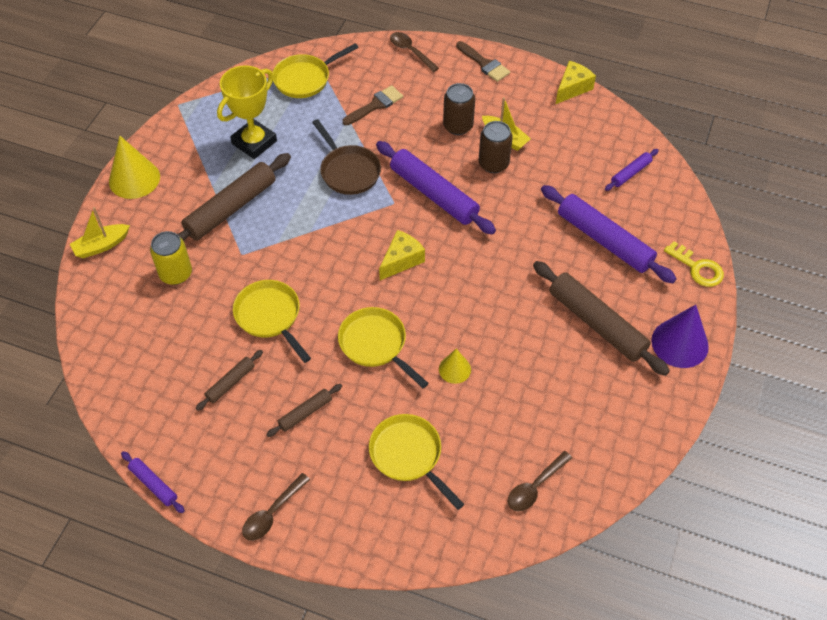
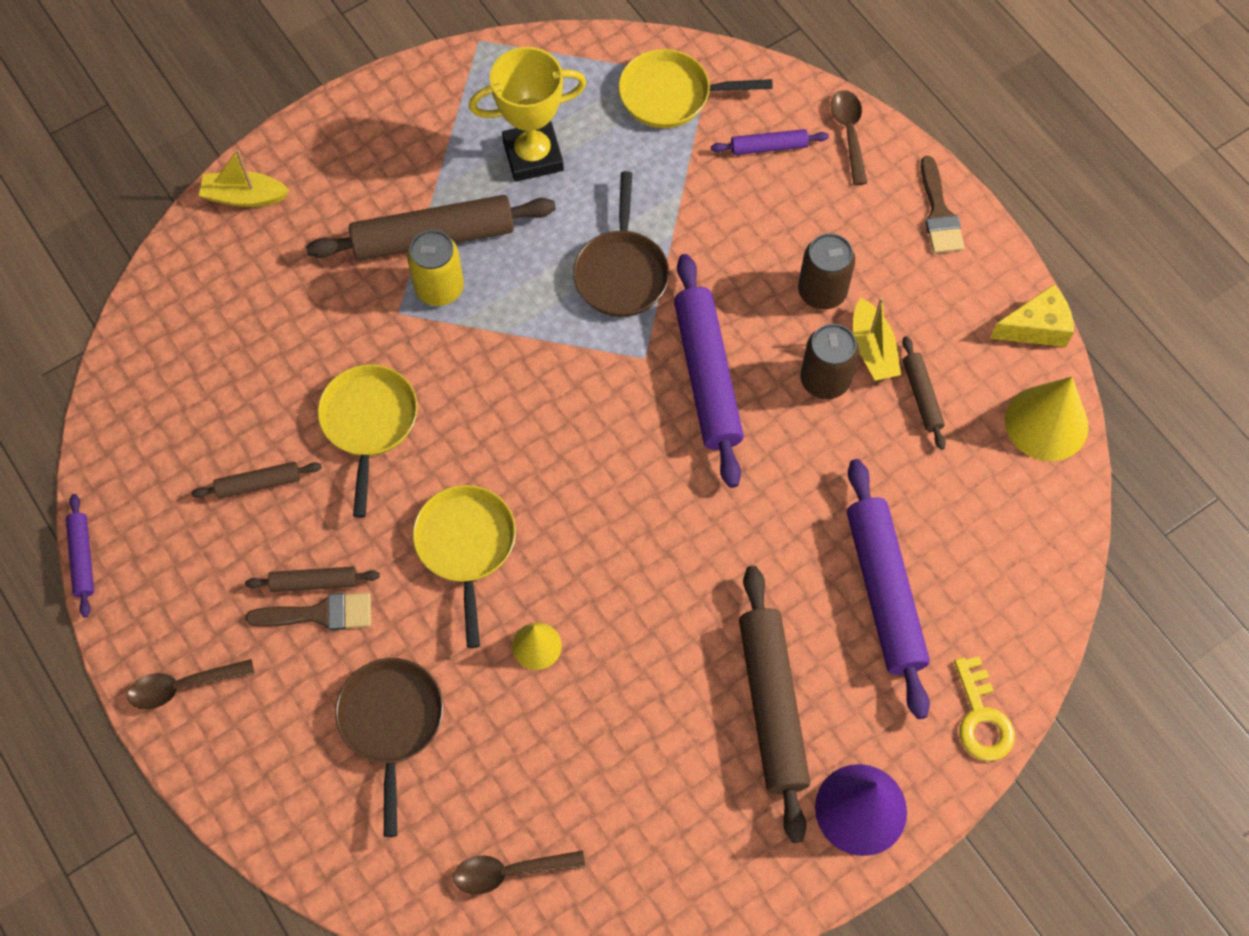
camera: 35 degrees right, 10 degrees up
(134, 179) = (348, 122): yellow cone -> yellow cone (1046, 423)
(176, 274) = (302, 291): yellow can -> yellow can (439, 288)
(375, 105) = (734, 192): brown brush -> brown brush (319, 614)
(401, 260) = (589, 448): yellow cheese -> none
(408, 455) = (391, 723): yellow pan -> brown pan
(546, 145) = (921, 396): none -> brown rolling pin
(631, 173) = (1009, 514): purple rolling pin -> purple rolling pin (769, 147)

